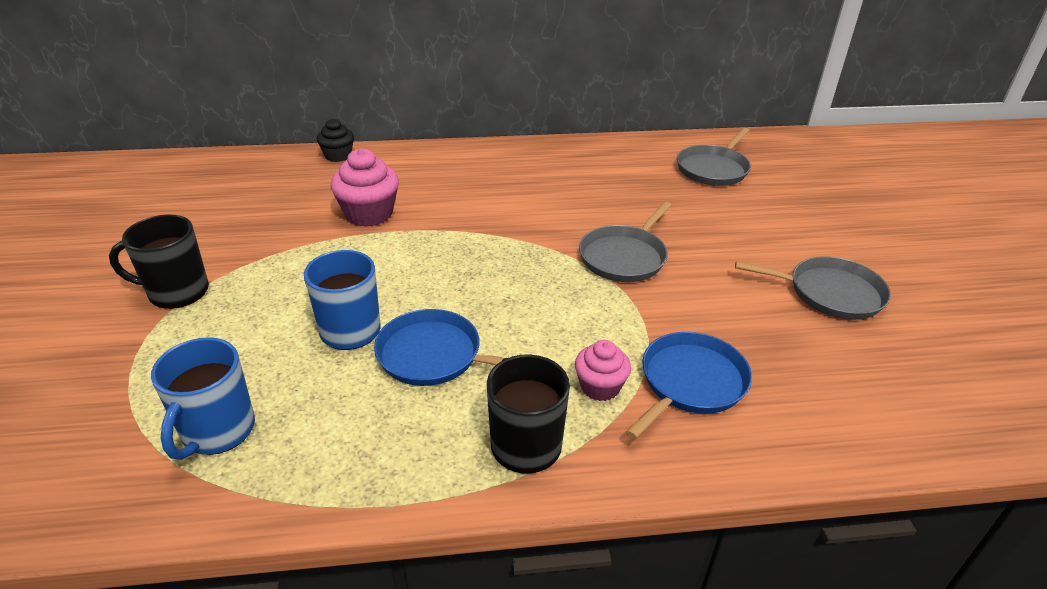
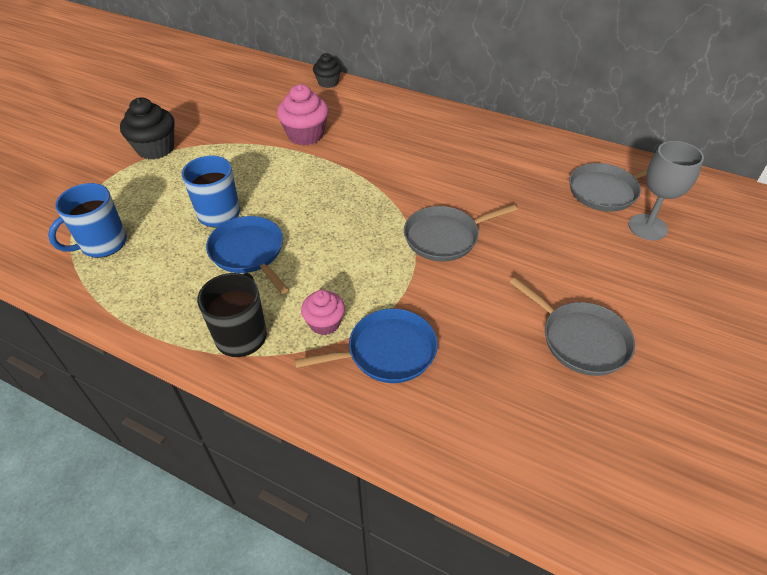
camera: 35 degrees right, 10 degrees up
(177, 292) = (156, 148): black mug -> black cupcake
(775, 185) = (647, 227): none -> grey goblet

